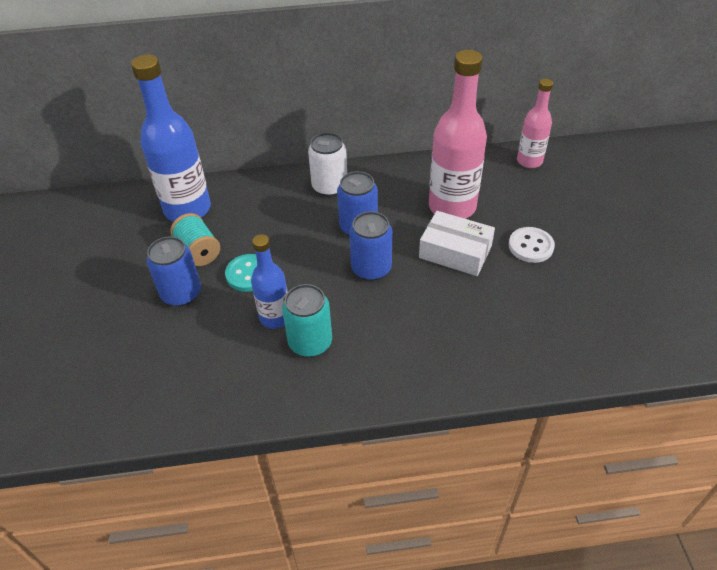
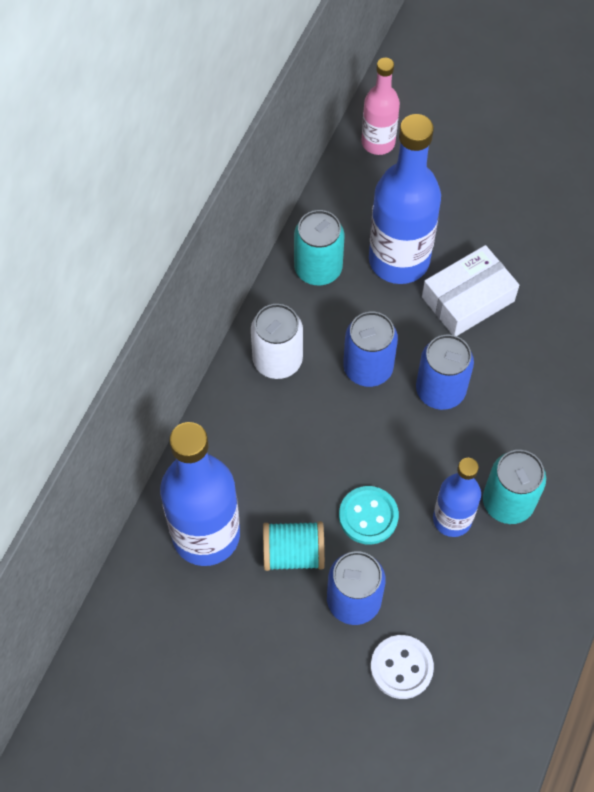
camera: 60 degrees left, 15 degrees up
(410, 176) = (318, 269): none -> turquoise can
(452, 207) = (399, 260): pink bottle -> blue bottle
(531, 246) = (504, 228): white button -> white button (401, 667)

